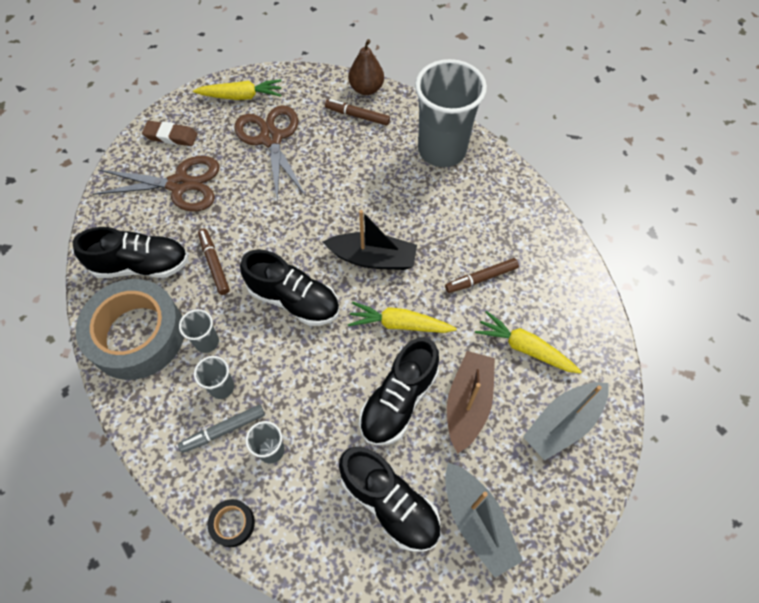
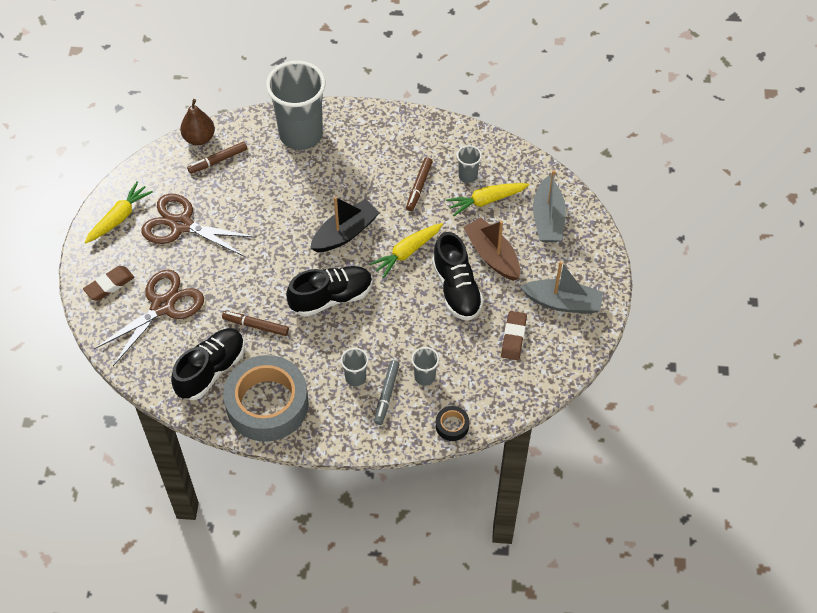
camera: 50 degrees left, 5 degrees down
(207, 342) = (313, 366): grey cup -> grey cup (468, 176)
(389, 503) = (513, 337): black shoe -> brown eraser

